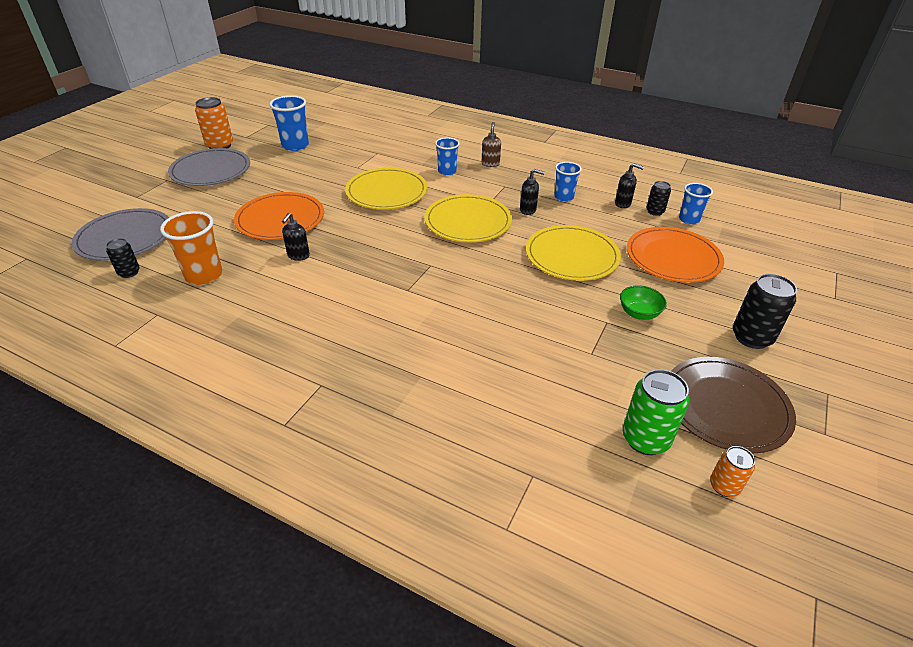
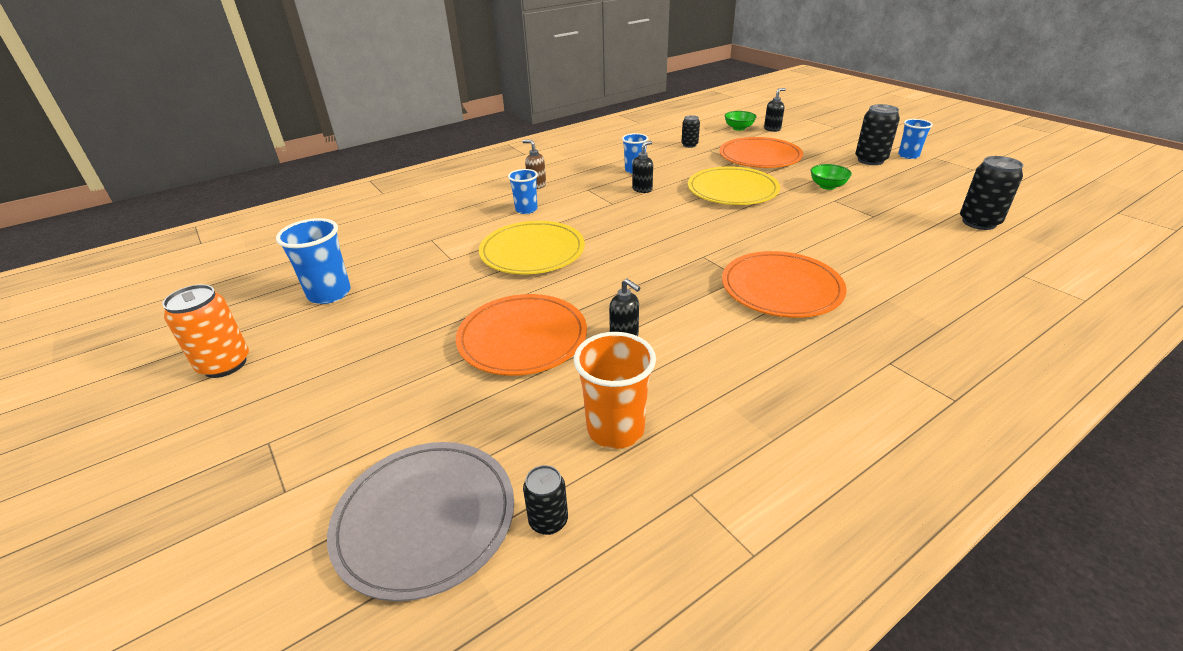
camera: 60 degrees left, 5 degrees down
(211, 170) = (300, 385): grey plate -> none
(403, 313) = (781, 288): none -> orange plate
(468, 222) = (638, 220): yellow plate -> none
(623, 204) = (667, 152): black soap dispenser -> black soap dispenser (772, 129)
(645, 439) = (979, 222): green can -> black can
(689, 219) = (710, 138): blue cup -> blue cup (908, 155)
(724, 486) = (1026, 210): orange can -> none
(726, 406) = (944, 188): brown plate -> none
(739, 231) = (738, 128): none -> green bowl

